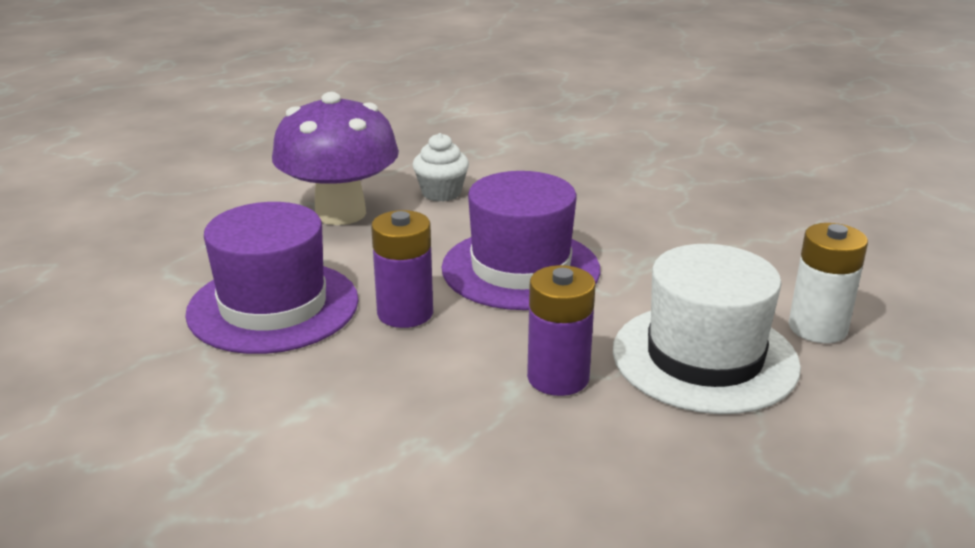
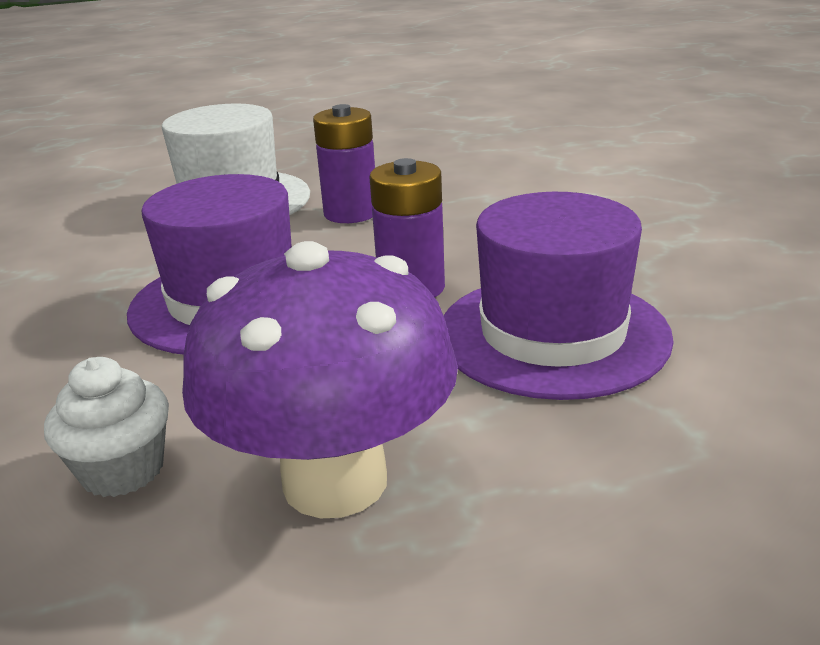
camera: 145 degrees left, 0 degrees up
(817, 328) = (121, 199): white battery -> none

